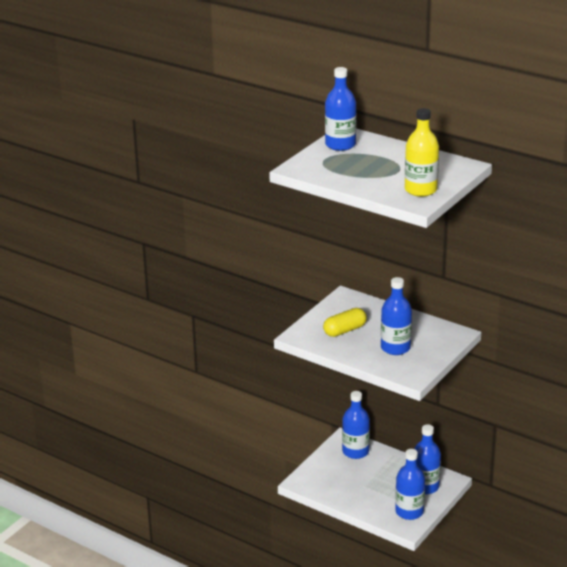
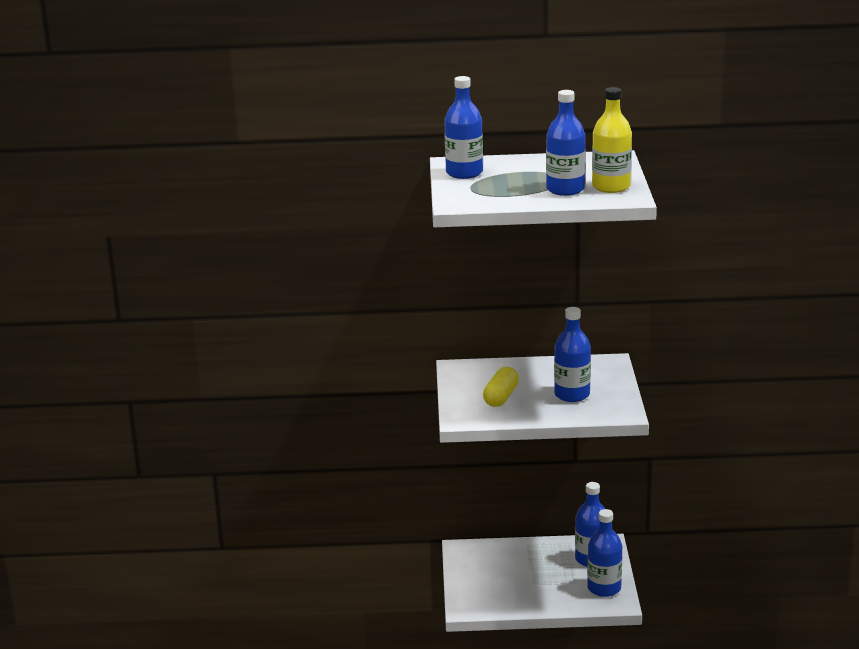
camera: 35 degrees left, 5 degrees down
(355, 451) = (486, 556): blue bottle -> blue bottle (565, 189)

